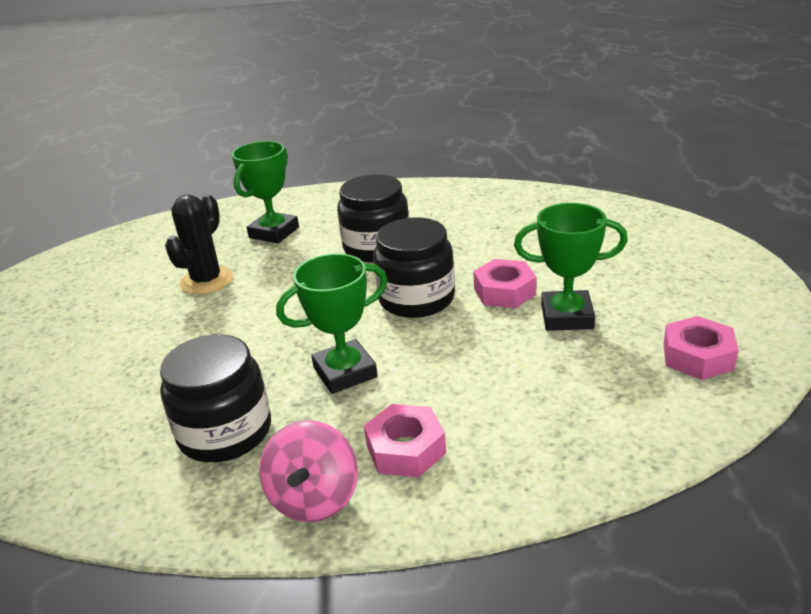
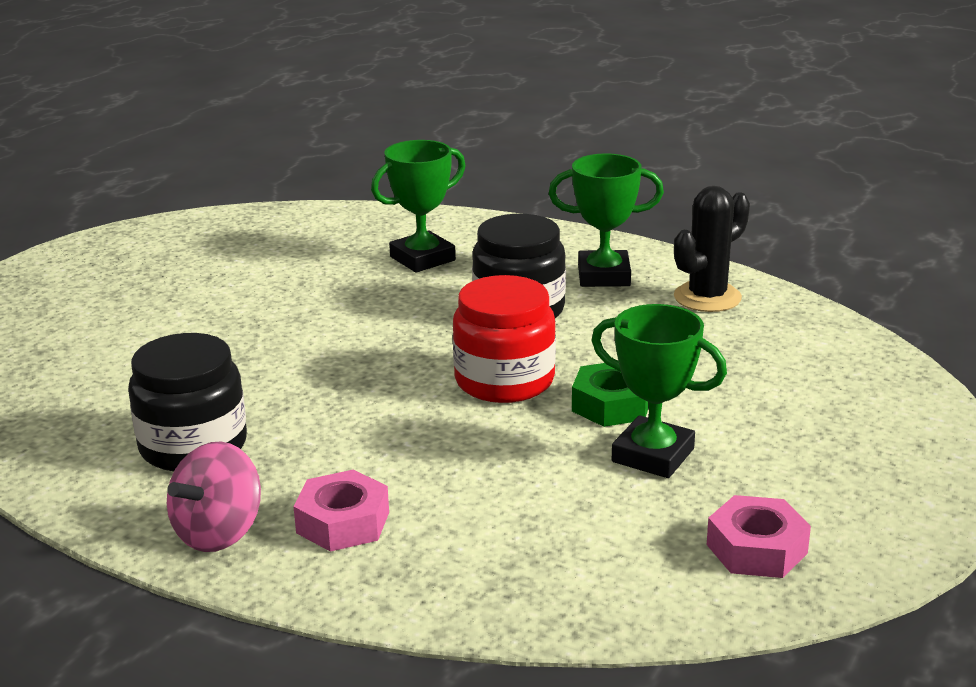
camera: 25 degrees right, 5 degrees down
(207, 281) = (305, 291): black cactus -> black cactus (707, 297)
(345, 372) = (355, 430): green trophy -> green trophy (604, 276)
(416, 299) = (504, 381): black jar -> red jar
(504, 291) = (611, 405): pink nut -> green nut

